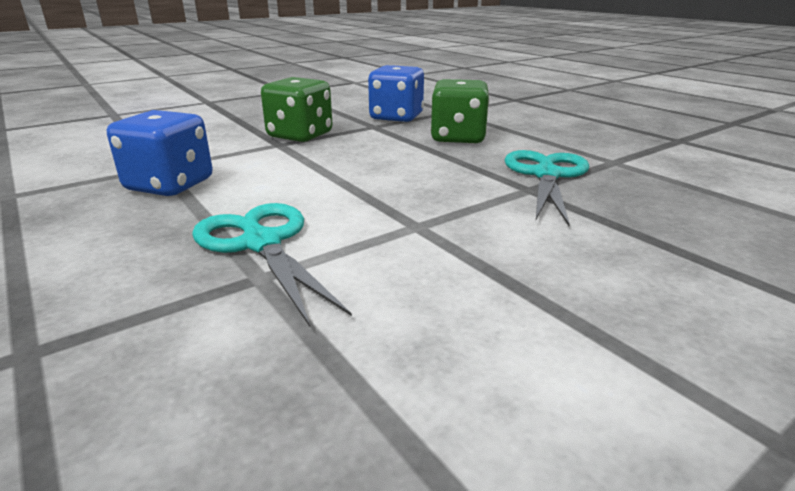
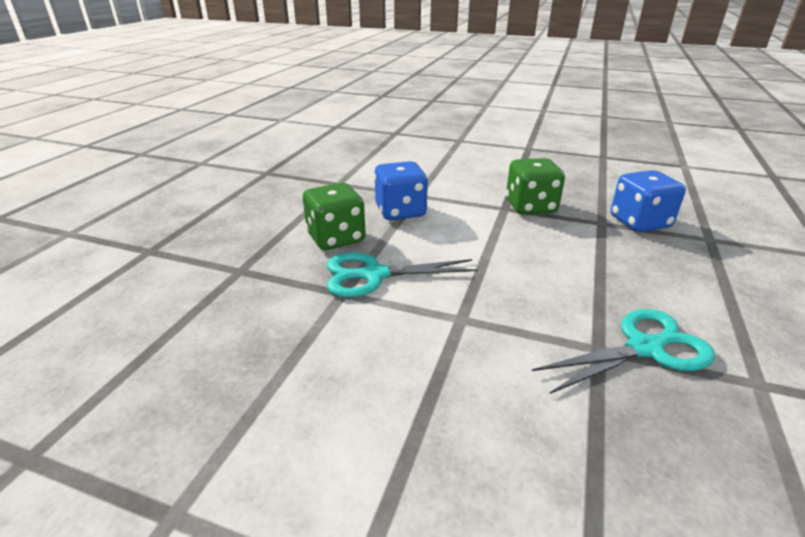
camera: 55 degrees right, 5 degrees up
(262, 243) = (374, 275): turquoise scissors -> turquoise scissors turned 120 degrees counterclockwise
(458, 138) = (649, 269): green dice -> green dice (336, 238)

